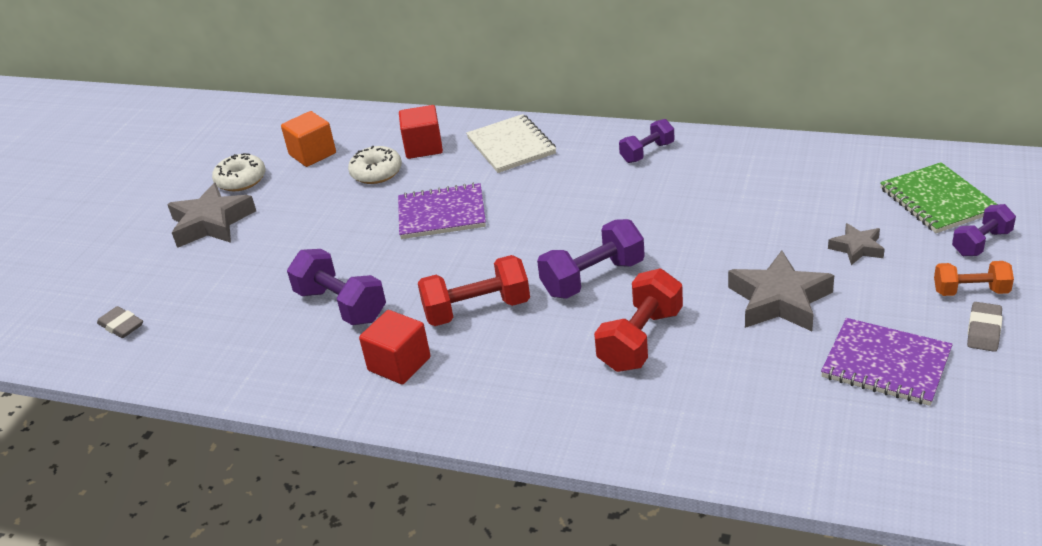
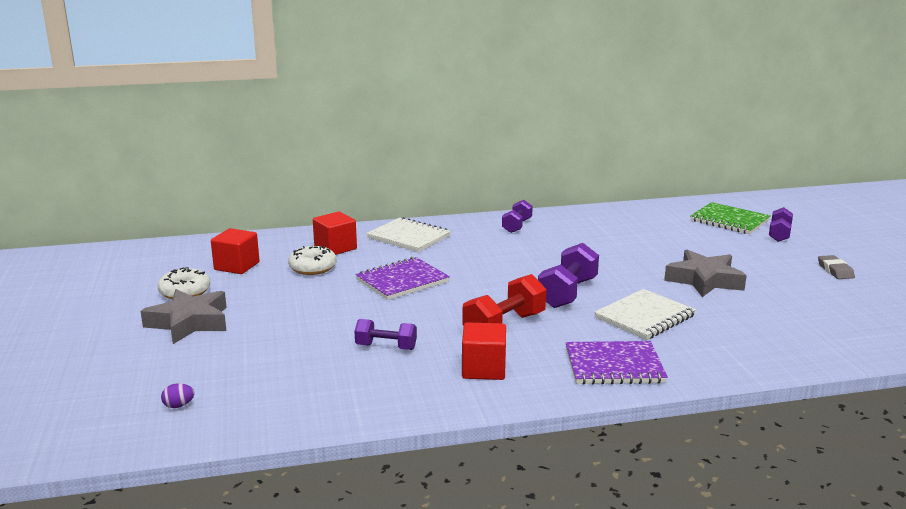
camera: 35 degrees left, 15 degrees down
(121, 326) = (179, 405): grey eraser -> purple egg
(312, 154) = (237, 266): orange cube -> red cube
(341, 305) = (386, 347): purple dumbbell -> purple dumbbell, size x0.63
(640, 340) = (644, 317): red dumbbell -> white notebook
(857, 248) = (715, 248): grey star -> none
(886, 364) = (806, 296): purple notebook -> purple notebook (614, 366)
(970, 291) = (804, 255): orange dumbbell -> none

